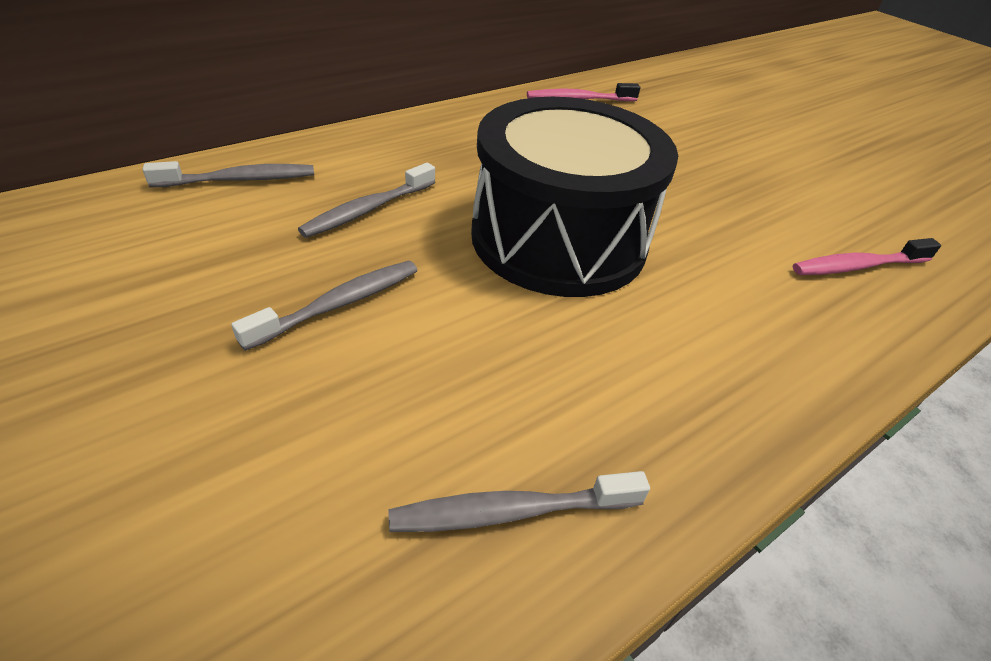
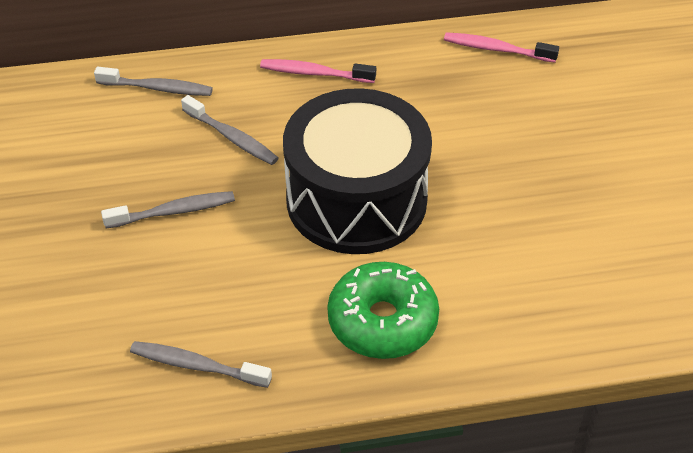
camera: 30 degrees right, 5 degrees up
(367, 210) = (232, 138): grey toothbrush -> grey toothbrush turned 120 degrees counterclockwise
(701, 359) = (382, 321): none -> green donut
(857, 266) = (589, 291): pink toothbrush -> pink toothbrush (314, 73)

